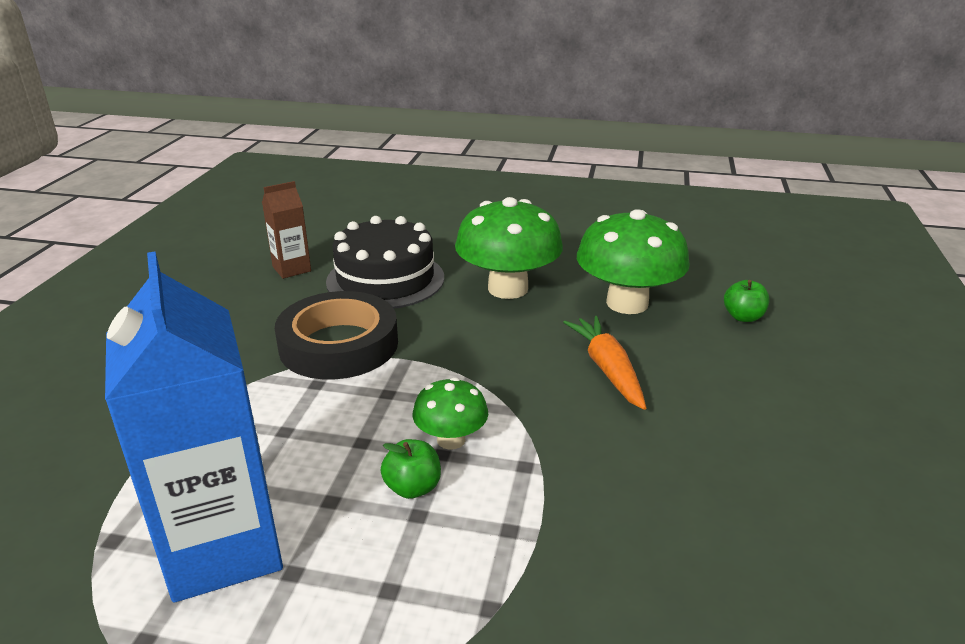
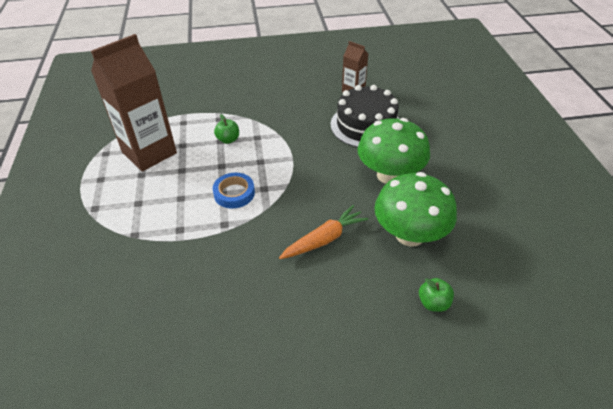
camera: 70 degrees right, 15 degrees up
(223, 548) = (149, 153): blue carton -> brown carton
(339, 345) = (292, 132): black tape -> none
(412, 488) = (197, 191): green apple -> green apple (228, 140)
(451, 440) = (234, 193): green mushroom -> blue tape

